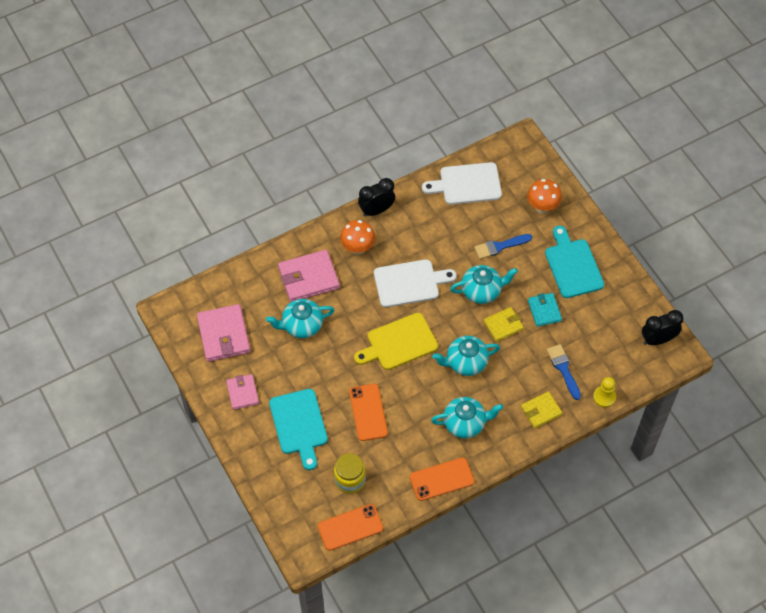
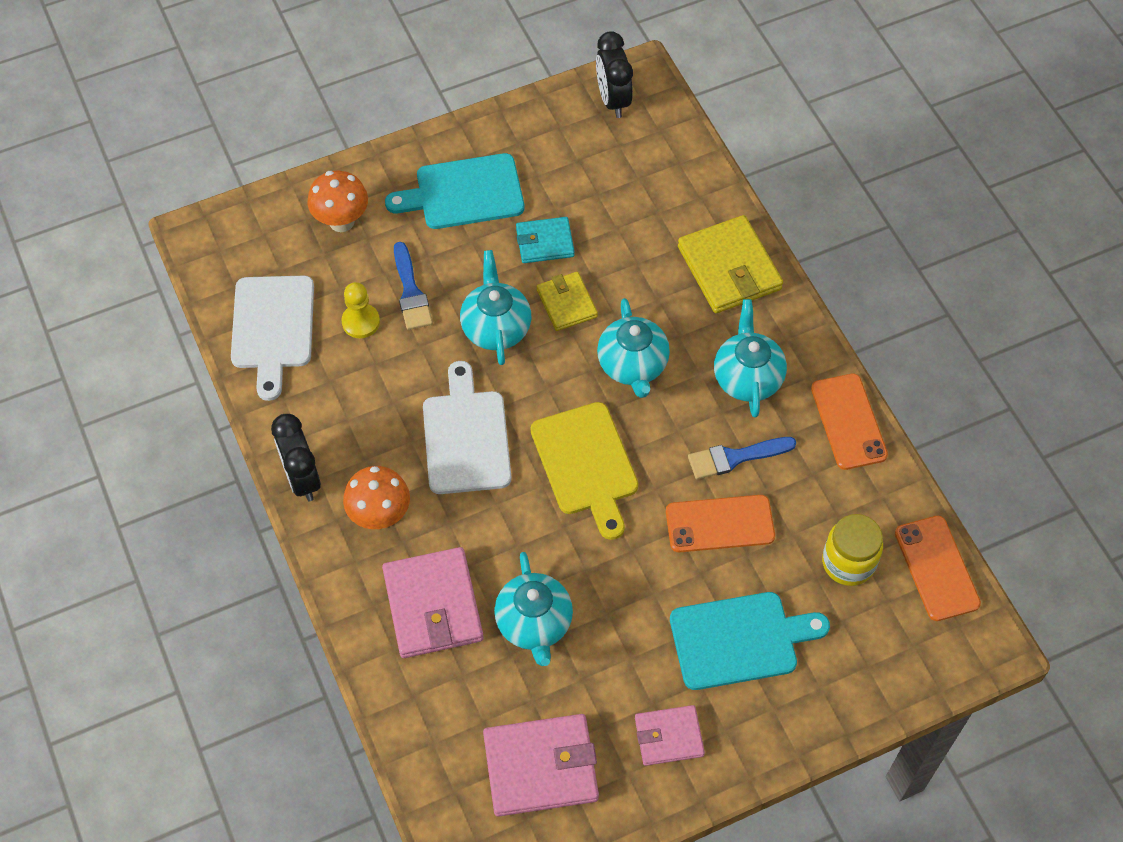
camera: 85 degrees left, 0 degrees up
(541, 411) = (729, 268): yellow wallet -> yellow wallet, size x1.68
(563, 369) = (656, 229): blue brush -> blue brush (735, 457)
(604, 397) = (709, 181): yellow pawn -> yellow pawn (361, 322)

